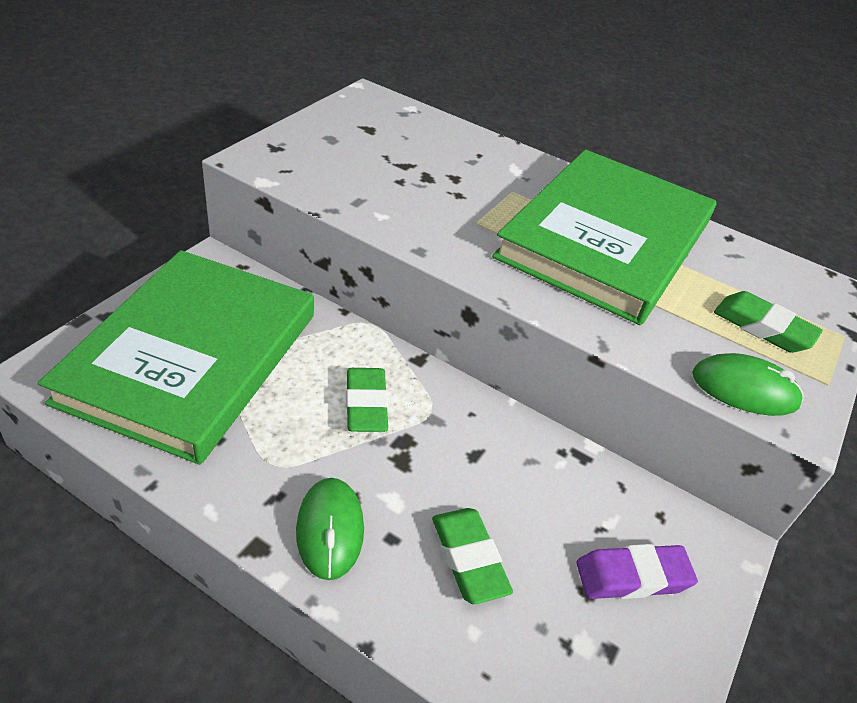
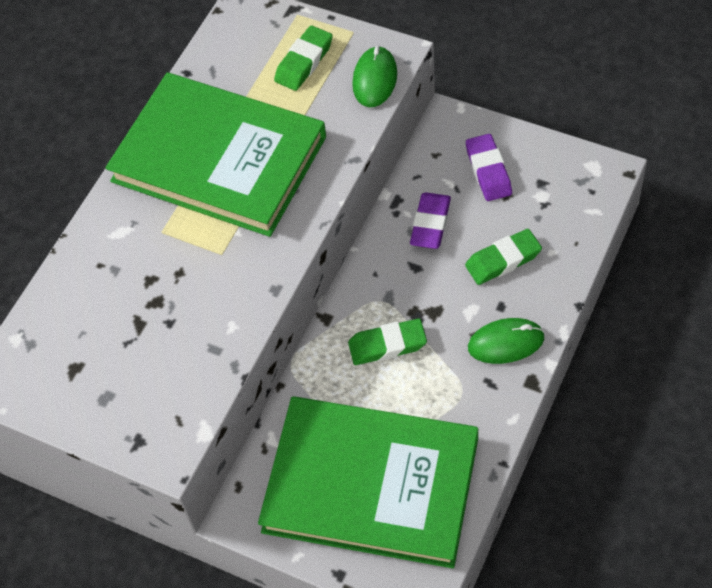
camera: 85 degrees left, 15 degrees up
(541, 484) = (430, 224): none -> purple eraser

